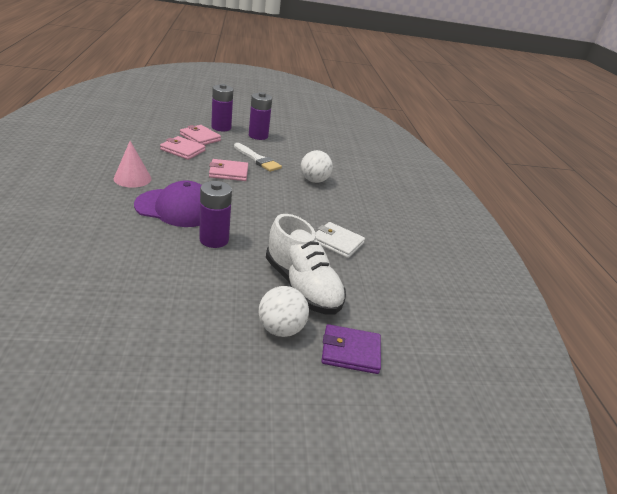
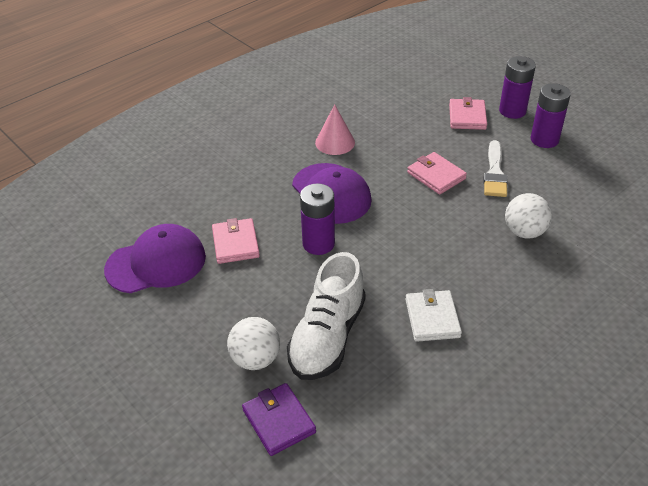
camera: 60 degrees right, 10 degrees up
(99, 321) = (156, 263): none -> purple cap
(182, 150) = (425, 127): pink wallet -> pink wallet (235, 243)

